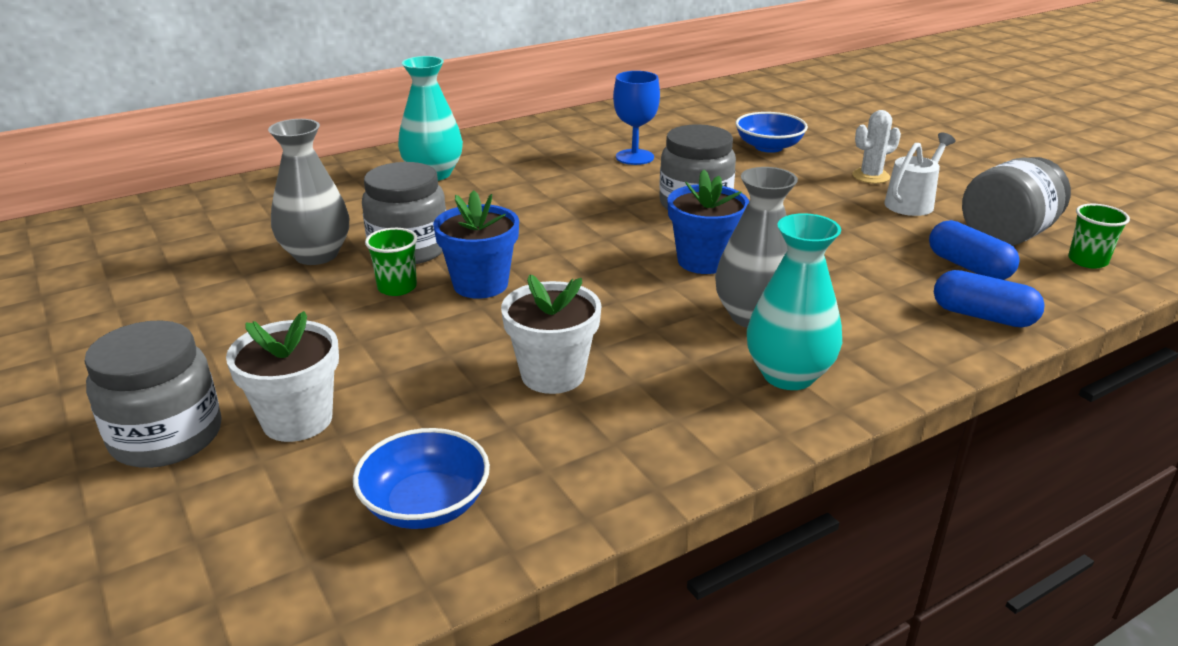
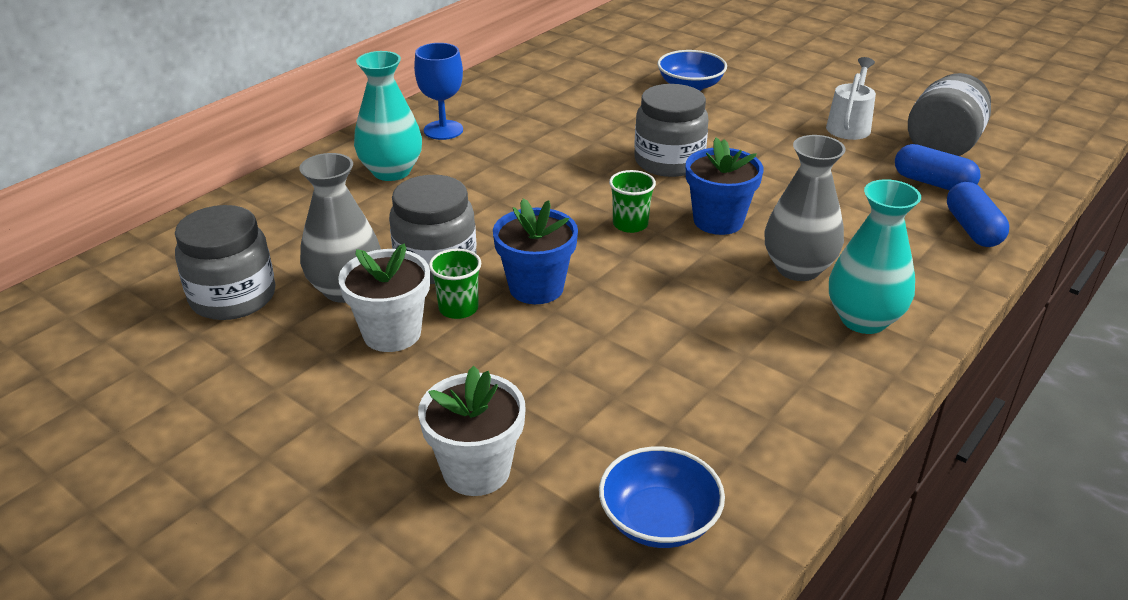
camera: 20 degrees left, 5 degrees up
(167, 437) = (362, 521): grey jar -> grey jar (233, 297)
(553, 375) = (672, 366): white flower pot -> white flower pot (392, 333)
(634, 157) = (576, 118): blue goblet -> blue goblet (443, 130)
(871, 176) = (798, 103): white cactus -> none
(983, 316) = (972, 229): blue capsule -> blue capsule turned 75 degrees clockwise
(1087, 261) = (1015, 159): green cup -> green cup (630, 224)

